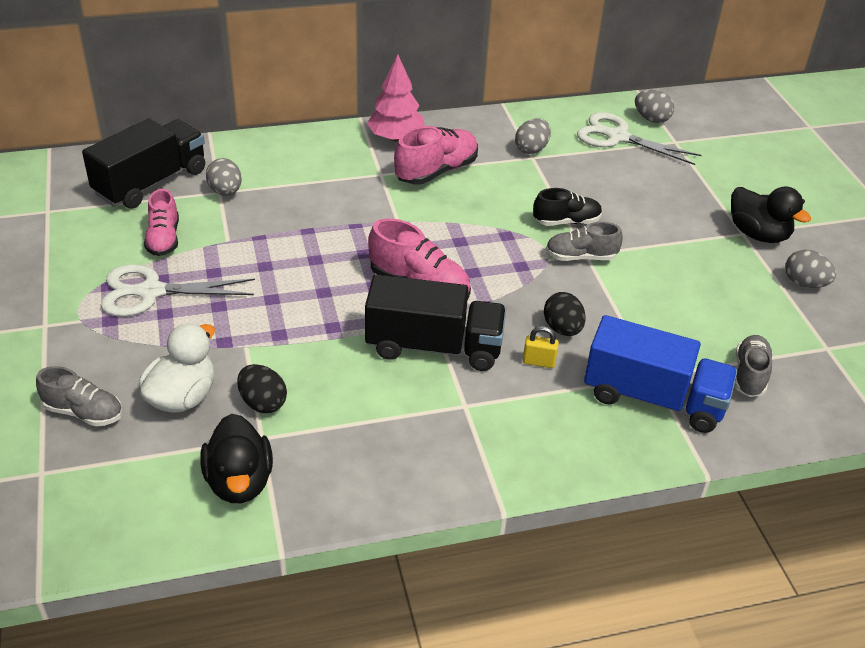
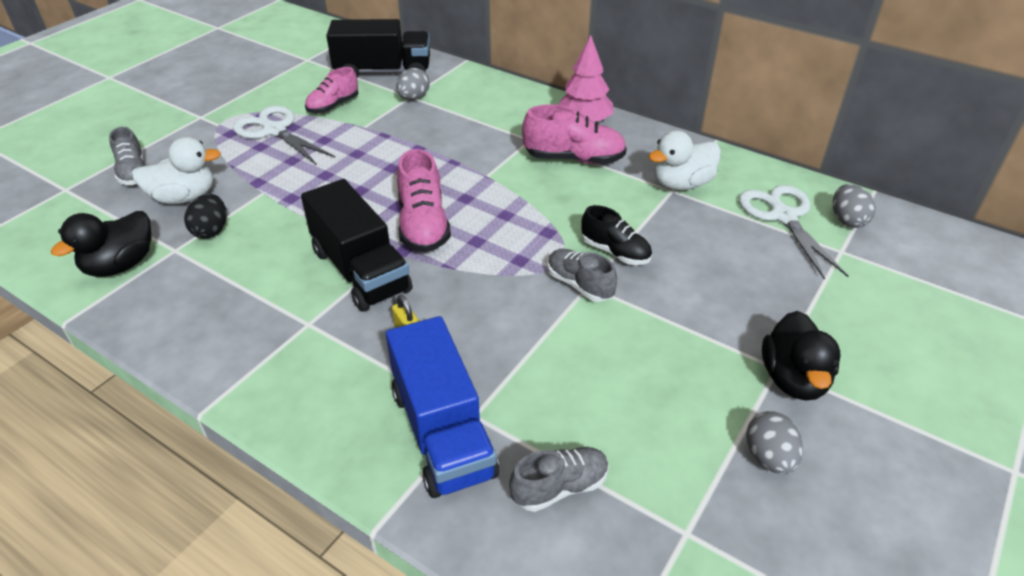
camera: 50 degrees right, 0 degrees up
(531, 149) = (681, 184): grey egg -> white duck
(562, 329) = (468, 325): black egg -> none

